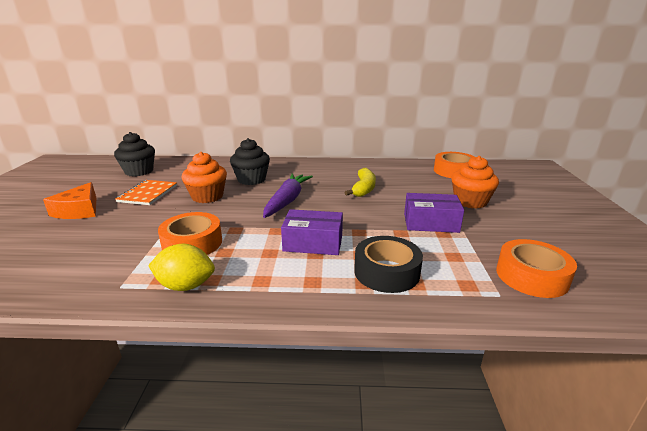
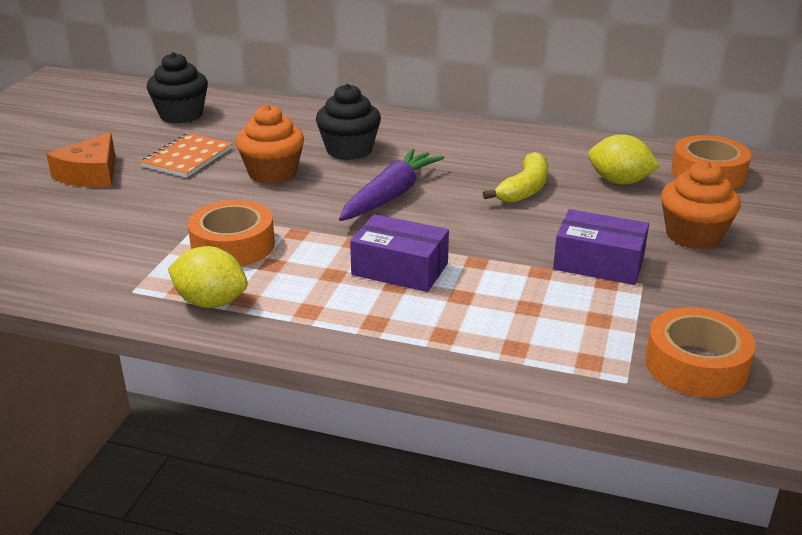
camera: 15 degrees right, 5 degrees up
(386, 272) = (484, 326): black tape -> none
(412, 179) = (619, 181): none -> yellow lemon

